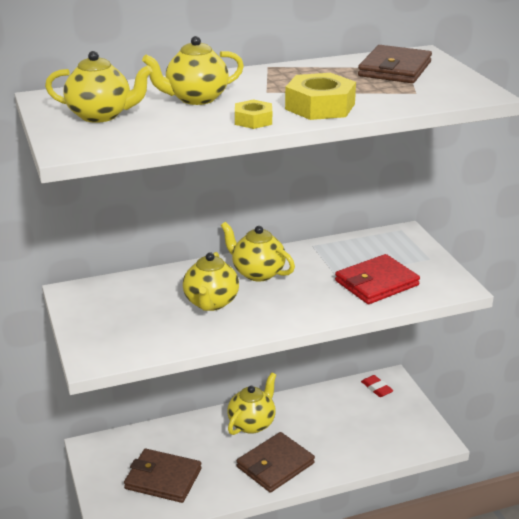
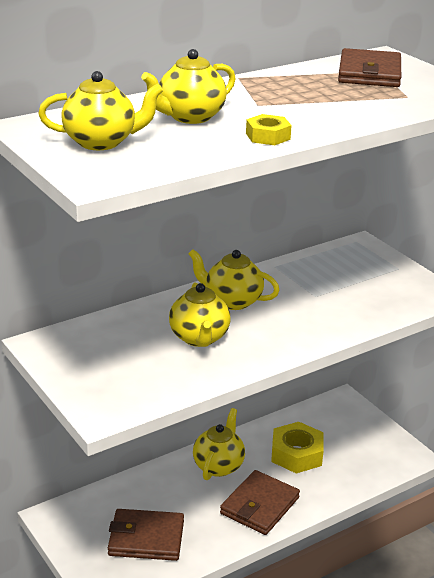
camera: 15 degrees left, 0 degrees up
(320, 106) = (324, 117): yellow nut -> yellow nut (296, 454)
(376, 283) = (358, 299): red wallet -> none
(376, 388) = (332, 411): red eraser -> none

